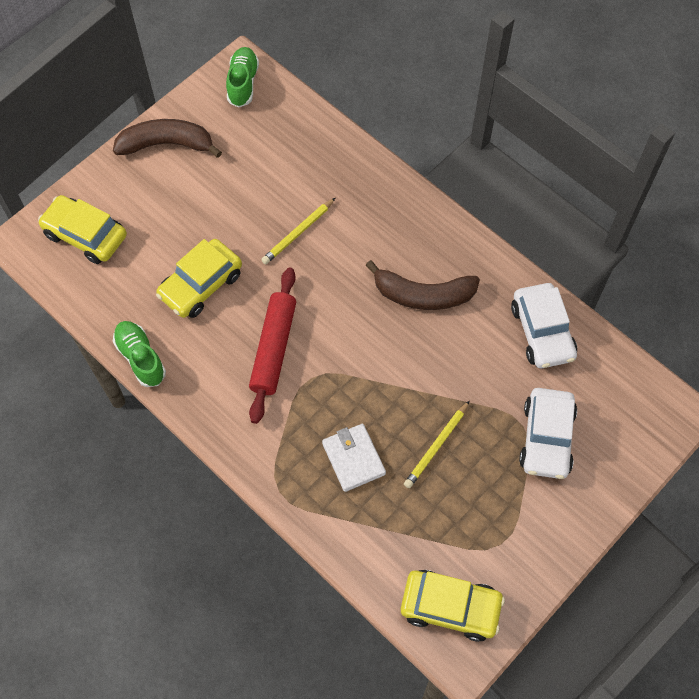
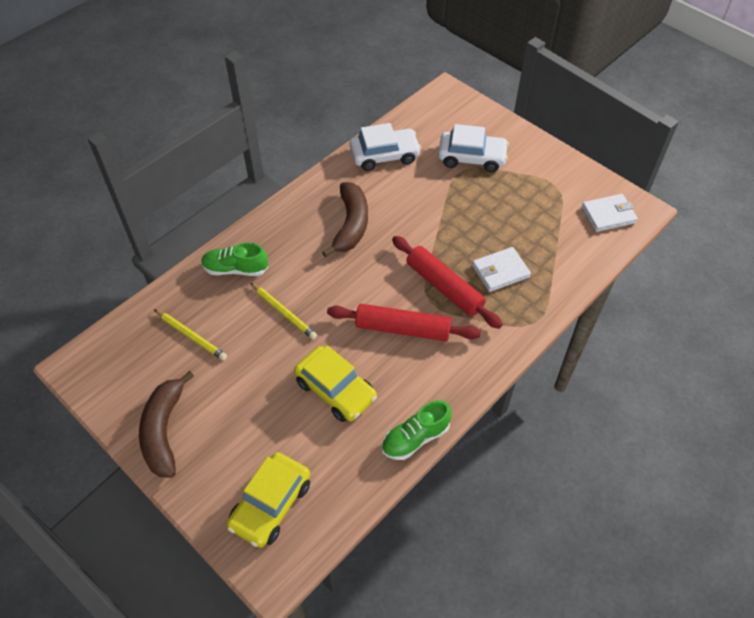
camera: 90 degrees left, 10 degrees down
(243, 83) = (99, 363): green shoe -> green shoe (236, 269)
(330, 394) = (444, 287): none -> red rolling pin
(436, 446) = (484, 219): yellow pencil -> yellow pencil (191, 336)
(450, 607) = (608, 215): yellow car -> white wallet

